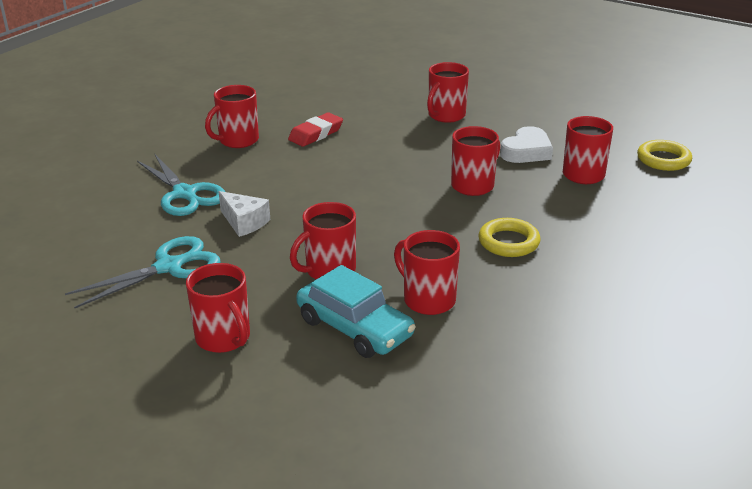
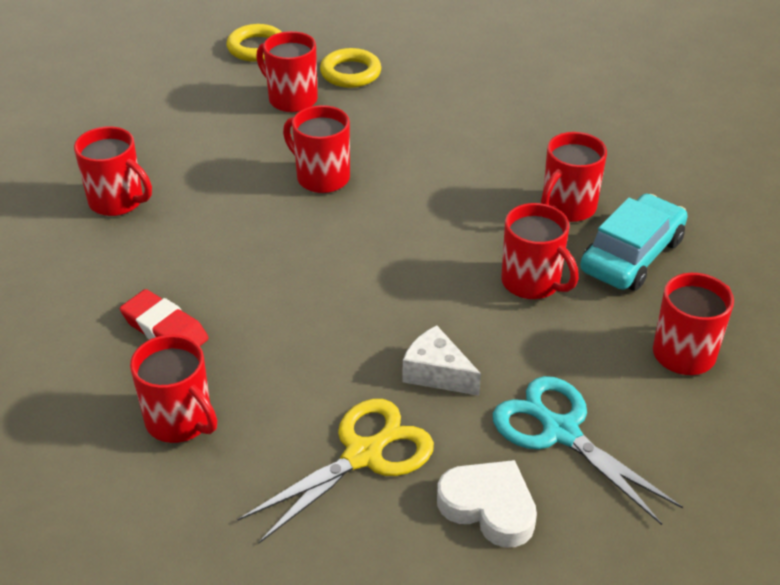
camera: 95 degrees left, 10 degrees up
(184, 194) = (363, 455): turquoise scissors -> yellow scissors
(244, 222) = (436, 373): white cheese -> white cheese turned 90 degrees counterclockwise
(508, 242) = (446, 154): yellow ring -> yellow ring (350, 73)
(526, 151) = (232, 136): white heart -> white heart (489, 507)

